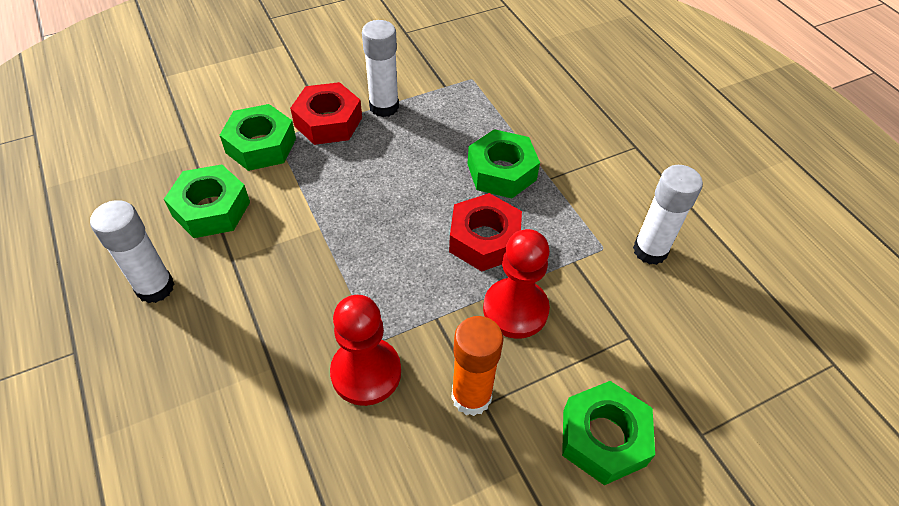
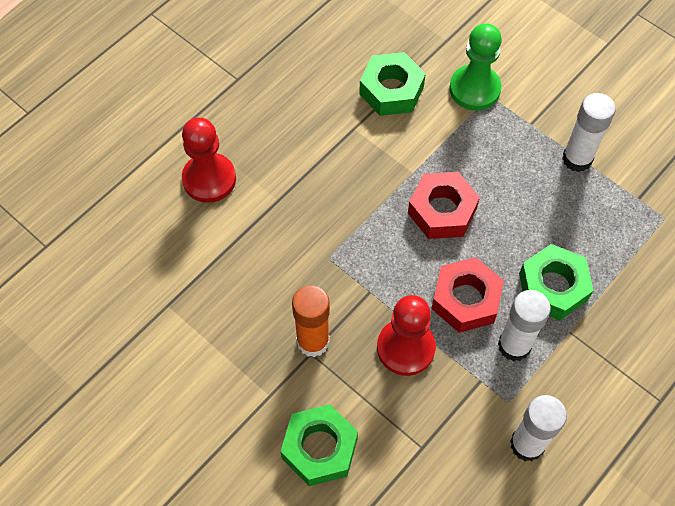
camera: 70 degrees right, 10 degrees up
(155, 287) = (306, 95): white glue stick -> white glue stick (514, 346)
(261, 145) = (474, 89): green nut -> green pawn
(328, 122) = (531, 124): red nut -> red nut (442, 211)
(366, 372) = (301, 262): red pawn -> red pawn (209, 179)

